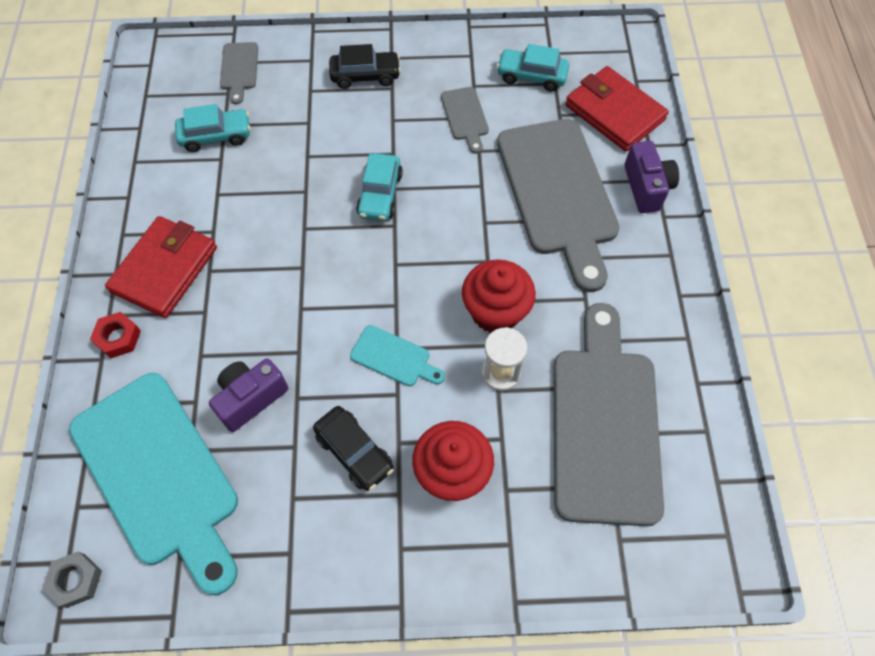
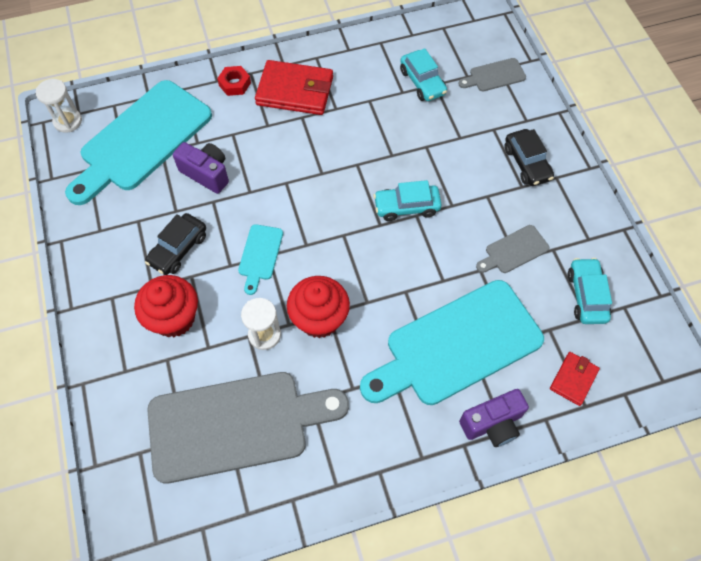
camera: 75 degrees right, 0 degrees up
(76, 580) = (68, 121): grey nut -> white hourglass
(558, 193) = (457, 345): grey cutting board -> turquoise cutting board
(614, 112) = (573, 379): red wallet -> red wallet, size x0.53

